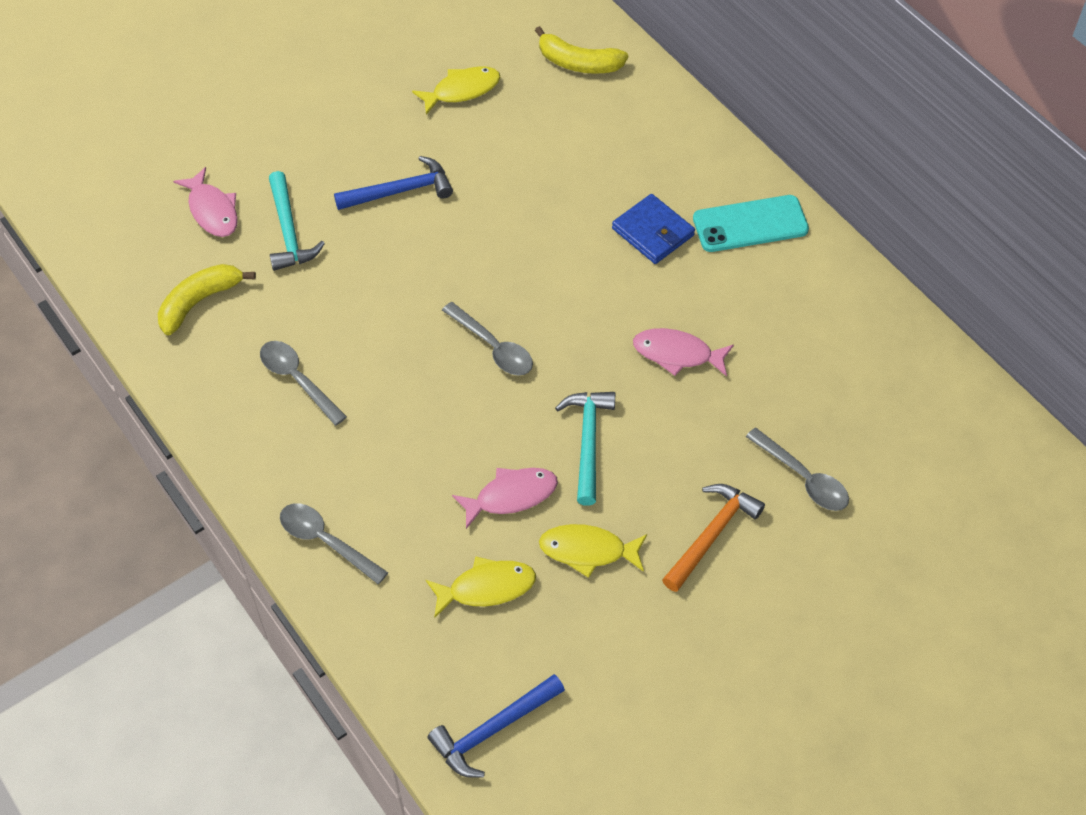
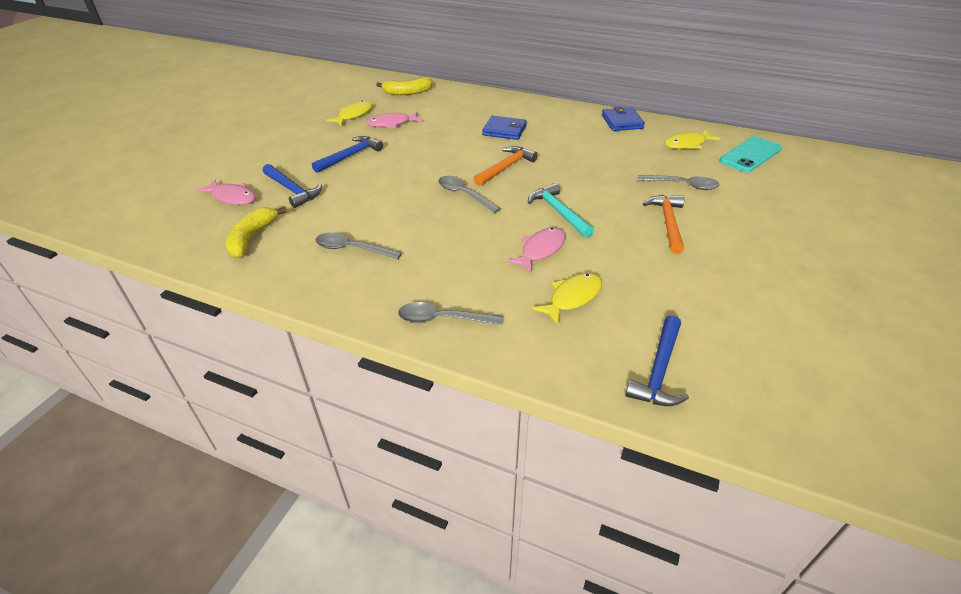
camera: 30 degrees left, 15 degrees down
(289, 231) = (292, 190): turquoise hammer -> blue hammer
(493, 347) = (464, 194): grey spoon -> grey spoon turned 150 degrees counterclockwise
(588, 551) = (611, 256): yellow fish -> yellow fish (687, 144)
(590, 318) = (506, 167): none -> orange hammer
(677, 354) = (566, 165): pink fish -> pink fish (391, 124)
(750, 224) = (548, 115): turquoise phone -> turquoise phone (750, 155)
(851, 296) = (622, 122): none -> blue wallet

